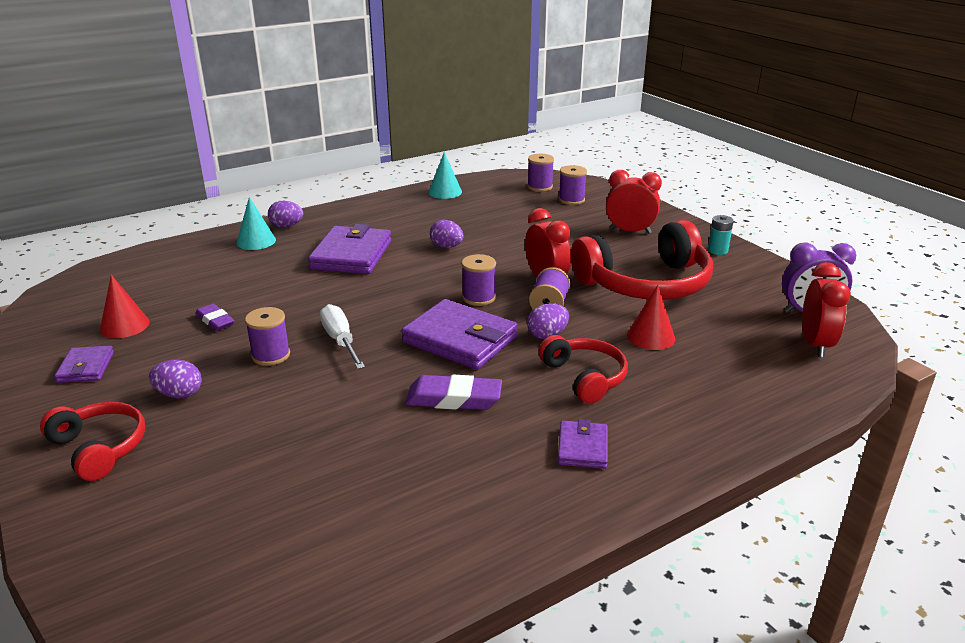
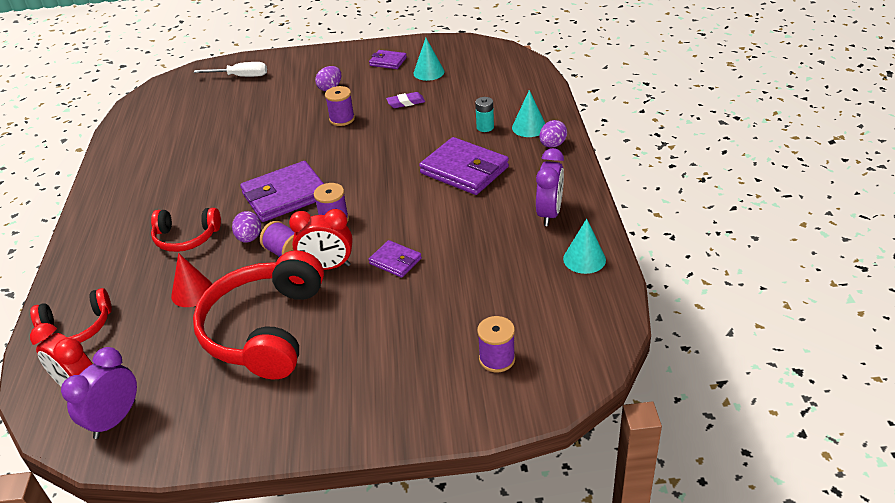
camera: 120 degrees right, 10 degrees up
(99, 448) = (304, 67): red headphones -> red headphones (76, 328)
(124, 325) = (428, 72): red cone -> turquoise cone
(340, 340) = (334, 146): white screwdriver -> white screwdriver (241, 76)
(397, 211) = (549, 214): none -> purple clock
(446, 247) = (440, 226): purple egg -> none
(454, 399) = (225, 177): purple eraser -> none
(540, 187) = (556, 345): purple spool -> none
(582, 448) = (131, 212): purple wallet -> purple wallet (395, 261)
(630, 231) = (376, 372): red clock -> none
(717, 250) = (274, 425): turquoise battery -> turquoise battery (485, 127)

